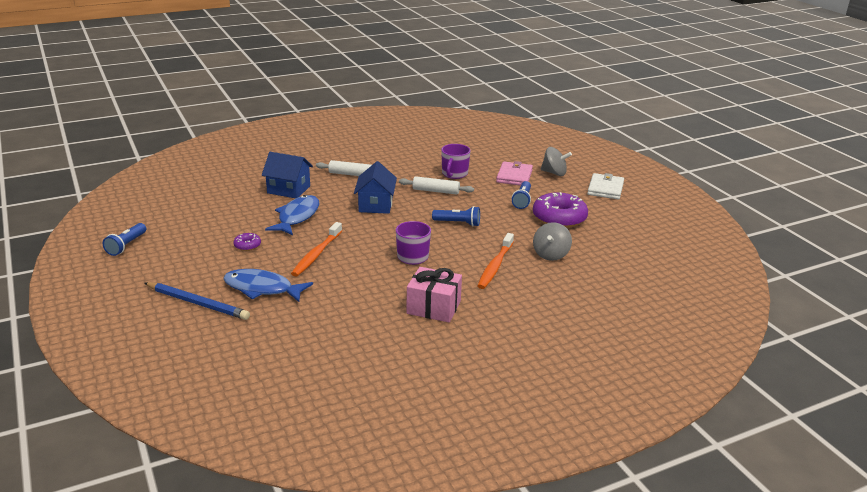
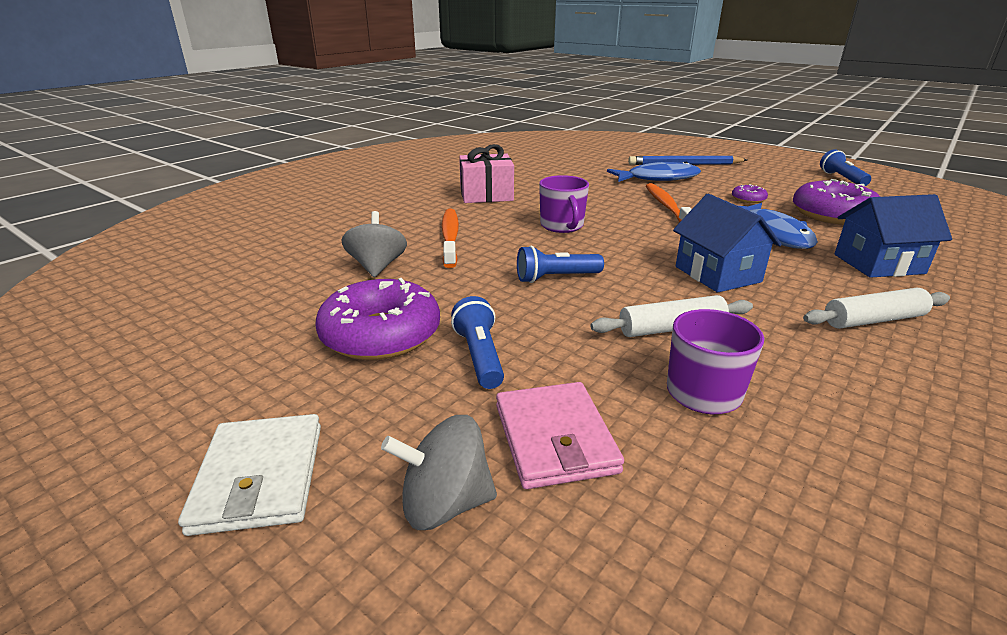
camera: 155 degrees right, 0 degrees up
(229, 219) = (832, 214): none -> purple donut

